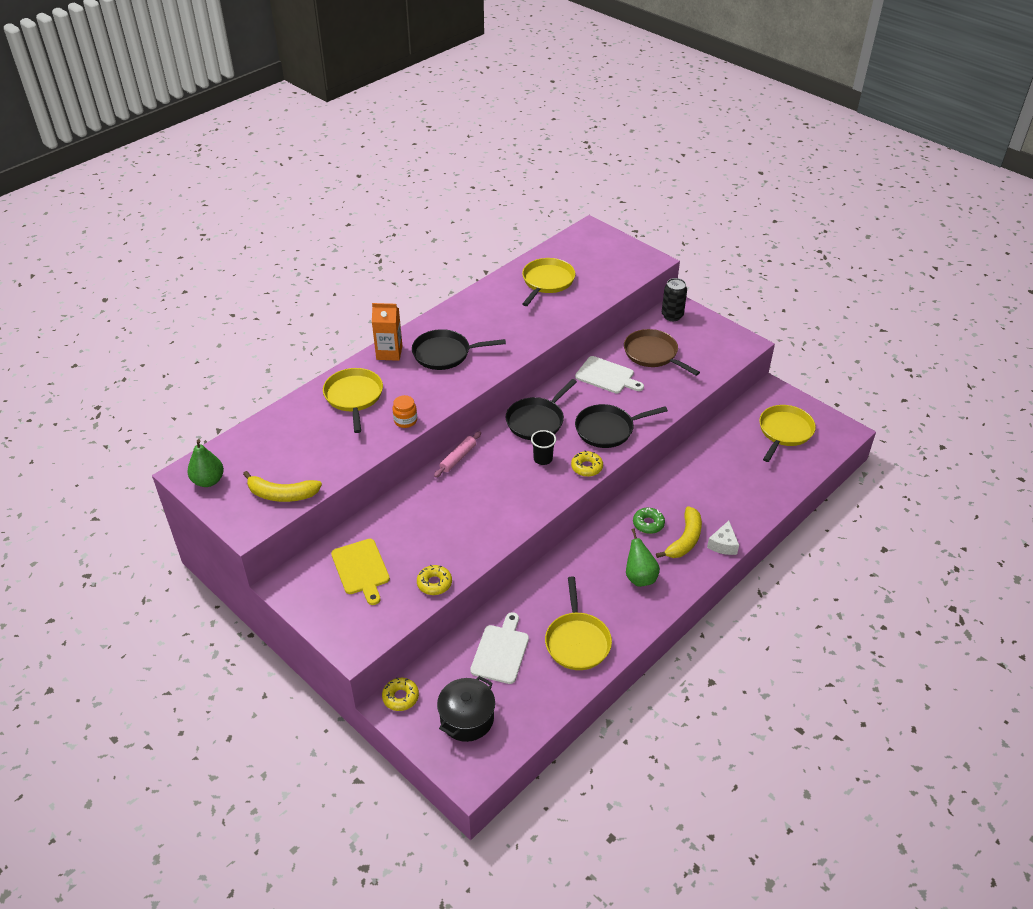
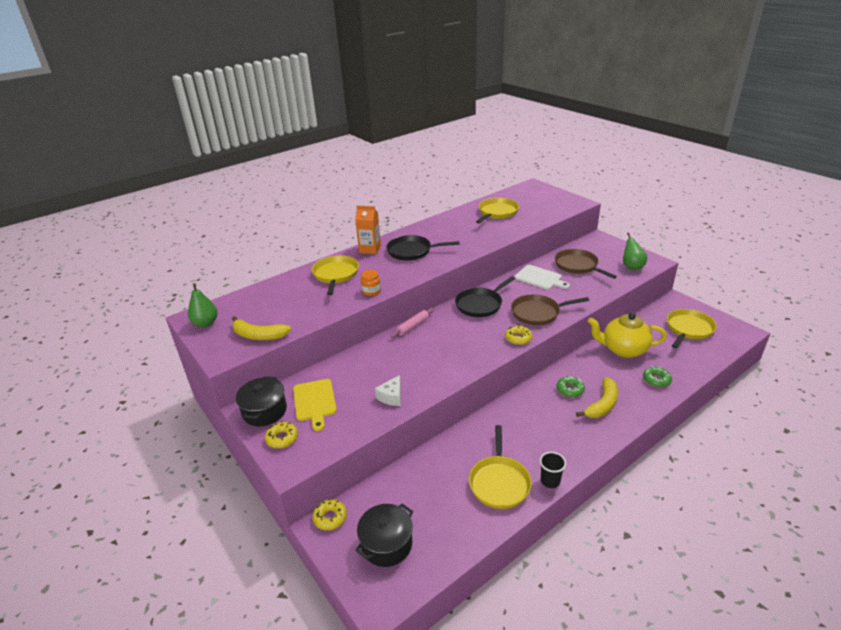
camera: 10 degrees right, 10 degrees down
(305, 585) = (264, 411): none -> black pot
(434, 583) = (374, 417): yellow donut -> yellow donut (282, 438)
(501, 651) = (428, 485): white cutting board -> none
(543, 459) = (482, 330): black cup -> black cup (550, 481)
(607, 429) = (538, 313): black pan -> brown pan
(640, 577) = (560, 432): green pear -> green pear (632, 267)
(672, 316) = (594, 243): black can -> none
(708, 465) = (623, 349): none -> yellow teapot
(723, 544) = (637, 411): white cheese -> white cheese (391, 397)
(745, 504) = (656, 380): none -> green donut

